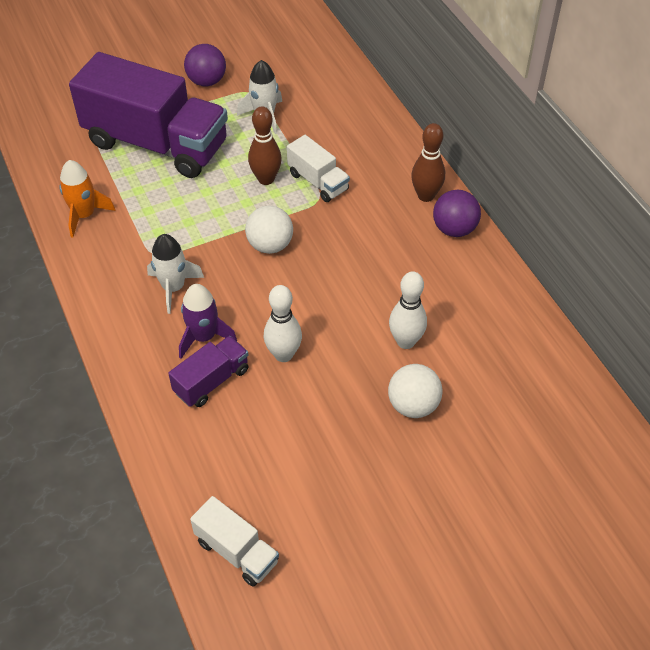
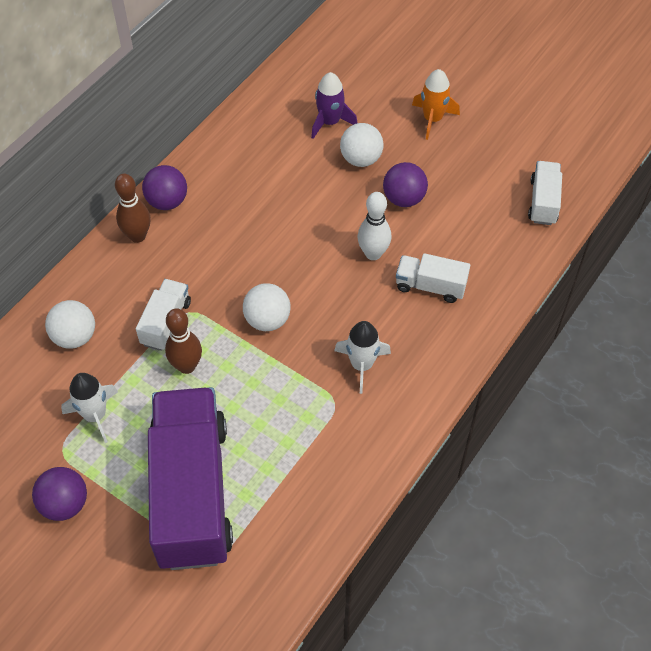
camera: 120 degrees left, 5 degrees up
(84, 215) = (328, 494): orange rocket -> orange rocket (433, 119)
(204, 337) = (395, 314): purple rocket -> purple rocket (330, 122)
(211, 381) = (430, 286): purple truck -> white truck
(333, 416) = (404, 198): none -> purple ball
(345, 127) = (75, 337): none -> white ball
(405, 341) = (307, 186): white bowling pin -> none

